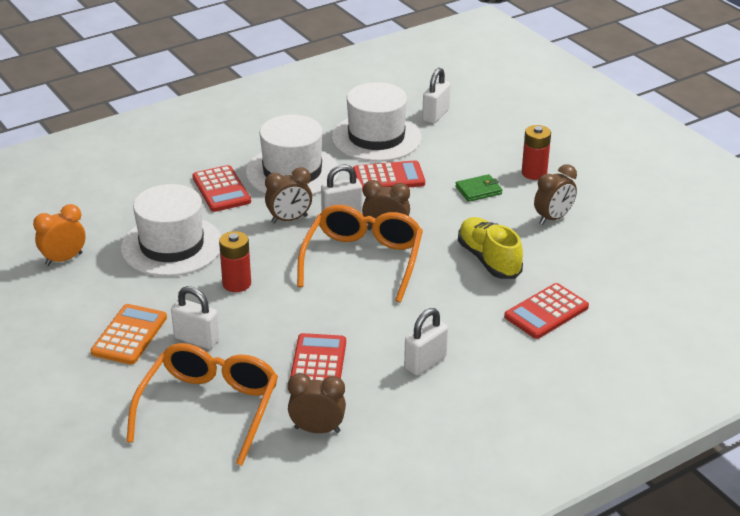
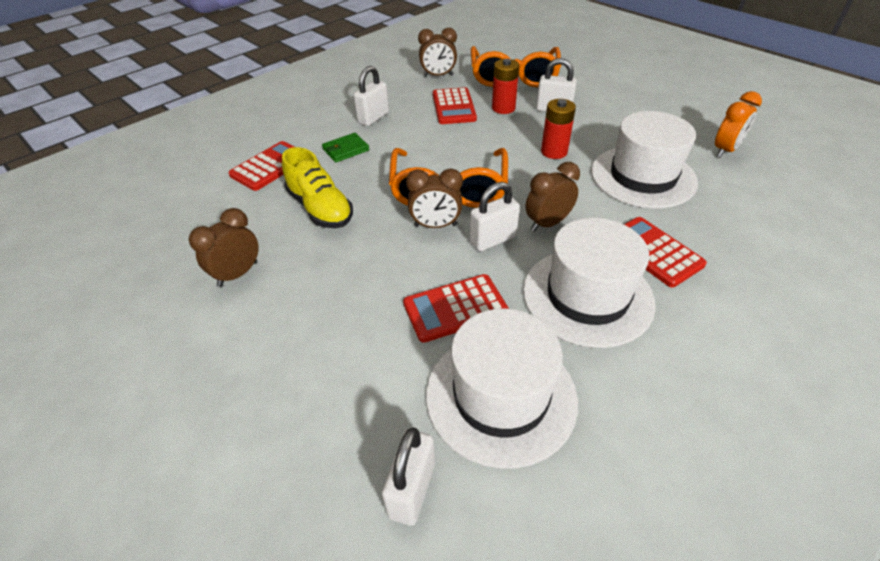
camera: 170 degrees right, 10 degrees up
(129, 335) = (606, 106): orange calculator -> none
(478, 190) = (330, 305): green wallet -> green wallet (346, 150)
(534, 173) = (246, 354): red battery -> red battery (503, 108)

